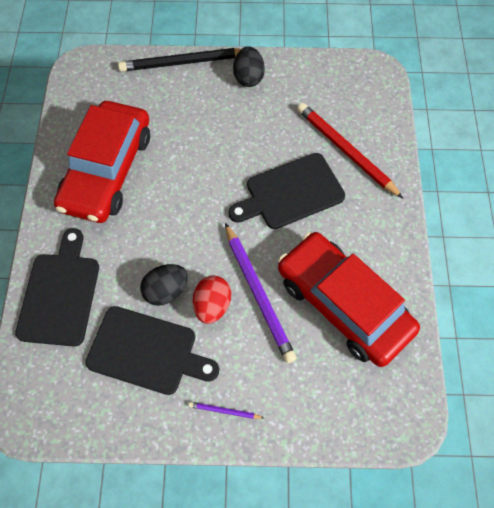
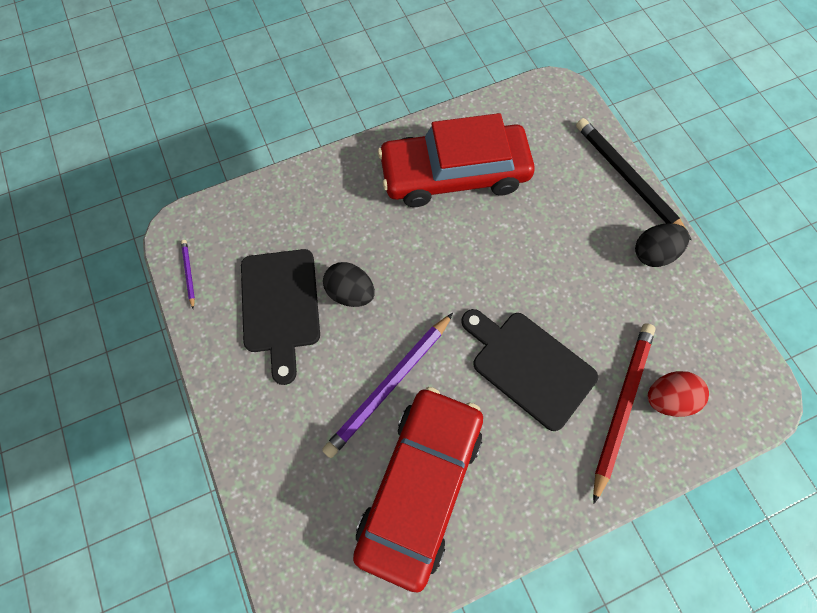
camera: 65 degrees right, 5 degrees up
(60, 294) = (304, 202): black cutting board -> none
(212, 305) = (355, 344): red egg -> red egg (667, 398)
(224, 411) = (249, 408): purple pencil -> purple pencil (189, 273)

